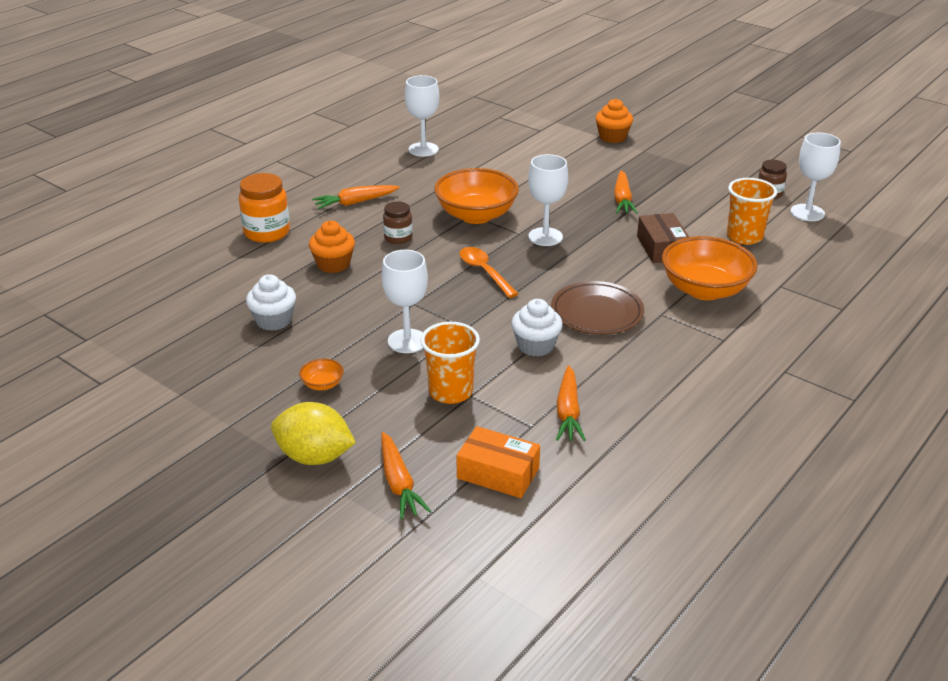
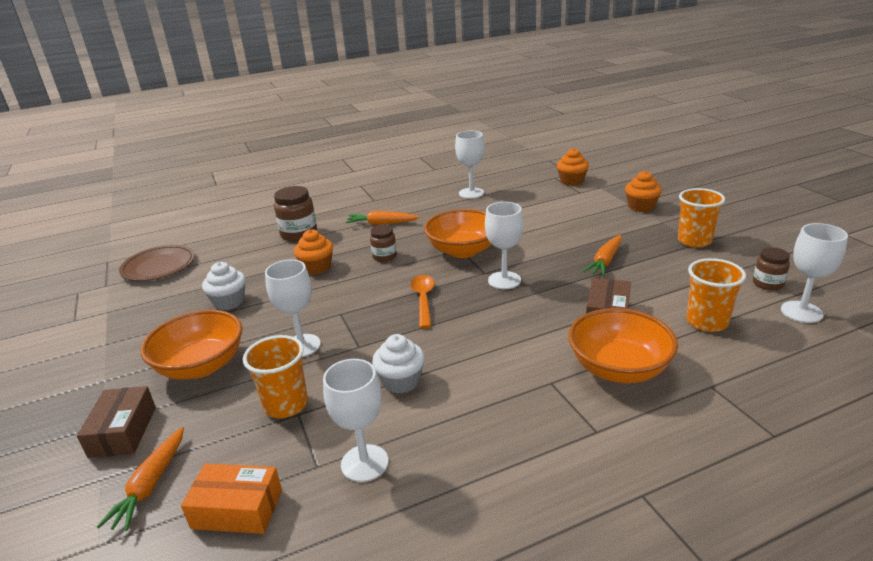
camera: 30 degrees right, 5 degrees down
(267, 232) = (299, 234): orange jar -> brown jar
(314, 457) = (123, 431): yellow lemon -> brown box
(322, 384) = (201, 366): orange bowl -> orange bowl, size x2.38
(498, 473) = (237, 509): orange box -> orange box turned 45 degrees counterclockwise
(521, 118) = (571, 181): none -> orange cupcake
(568, 412) = (364, 463): orange carrot -> white goblet
(597, 313) = (487, 364): brown plate -> brown plate (159, 267)
(685, 165) = (694, 241): none -> orange cup

